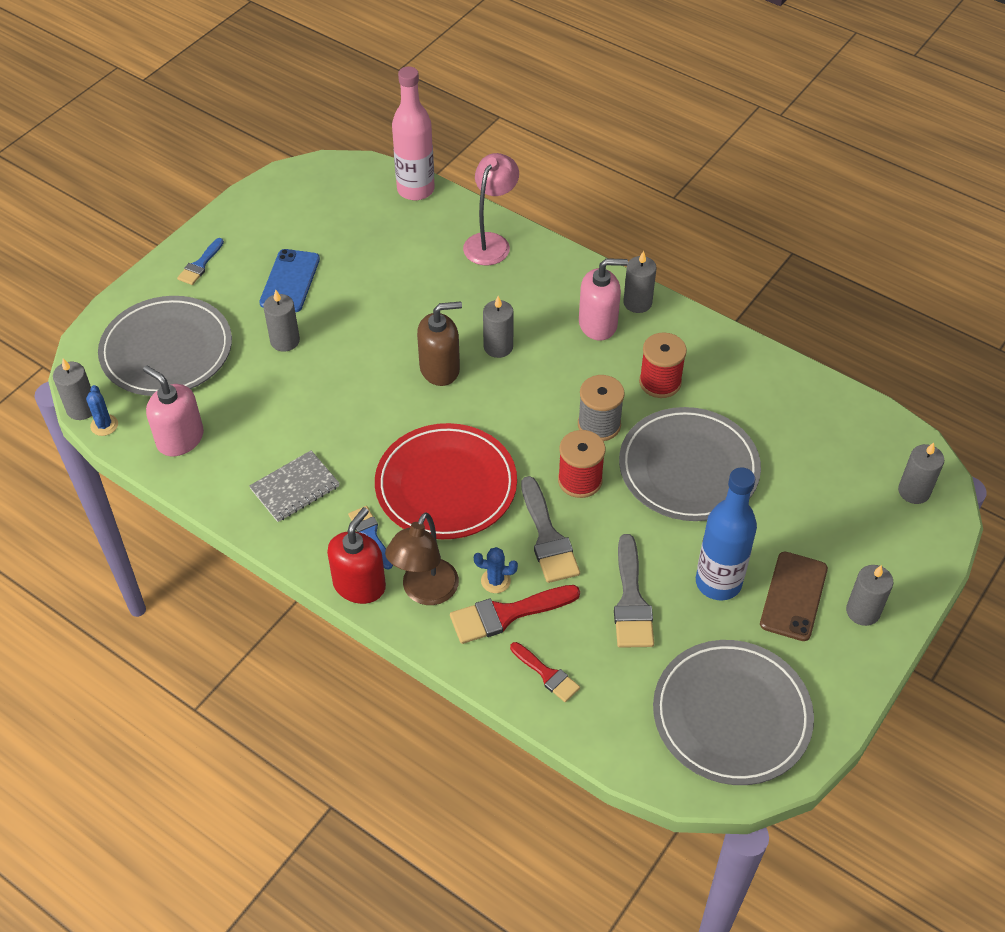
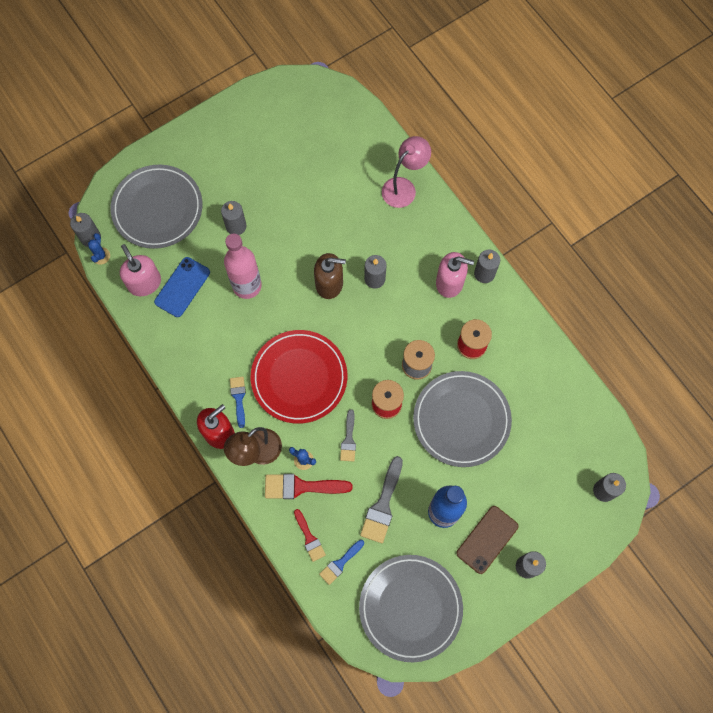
camera: 20 degrees right, 20 degrees up
(200, 264) = (201, 143): blue brush -> blue brush (340, 563)
(290, 281) = (256, 176): blue phone -> blue phone (182, 287)
(295, 488) = (204, 346): grey notebook -> none
(415, 190) = (369, 123): pink bottle -> pink bottle (247, 286)
(547, 537) = (348, 439): grey brush -> grey brush, size x0.61

